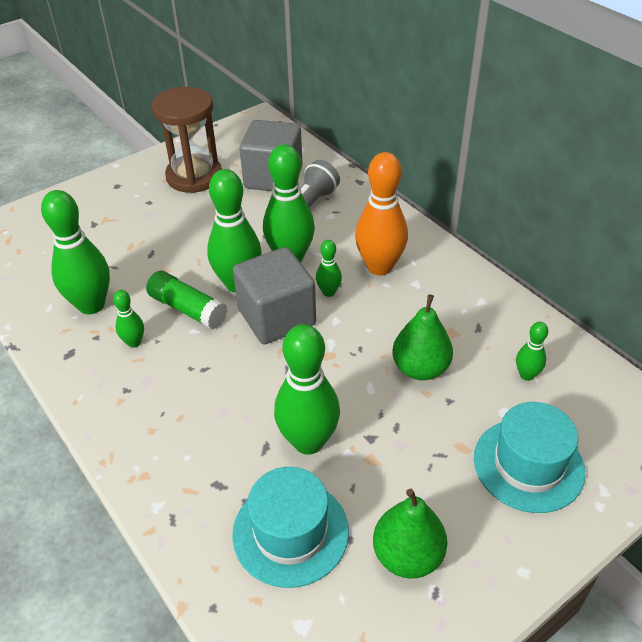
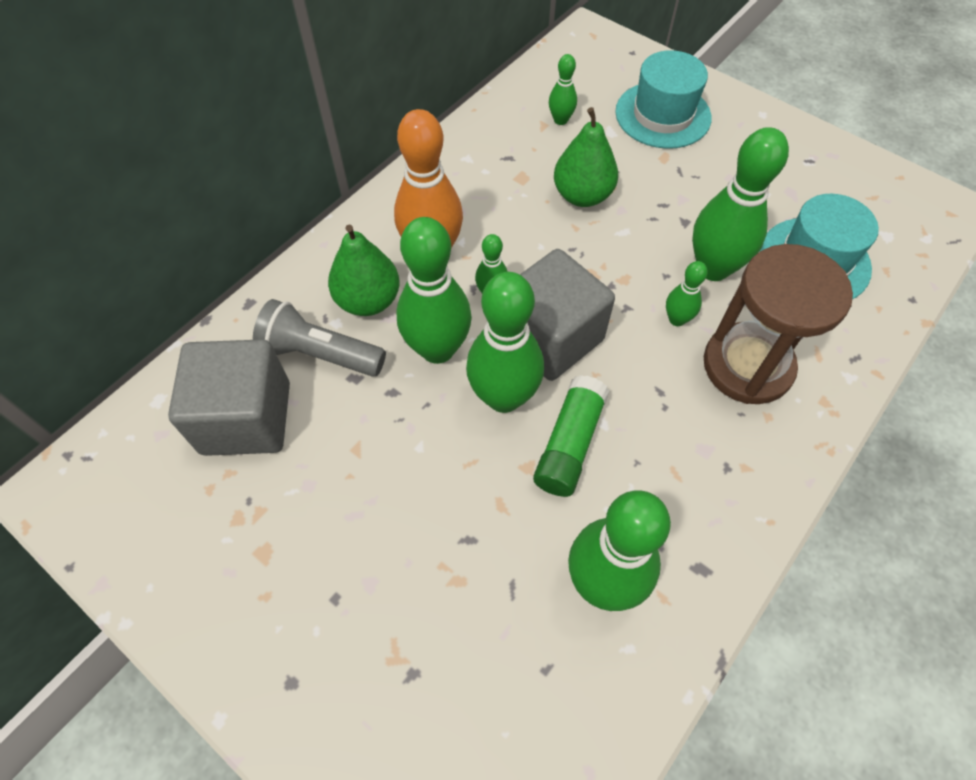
camera: 105 degrees left, 15 degrees up
(134, 342) = (651, 489): green bowling pin -> green bowling pin (677, 319)
(194, 176) = (251, 546): brown hourglass -> brown hourglass (747, 366)
(407, 555) = (789, 180): green pear -> green pear (368, 300)

